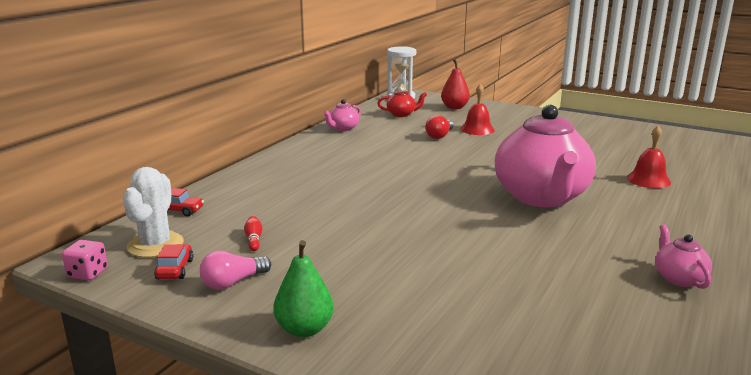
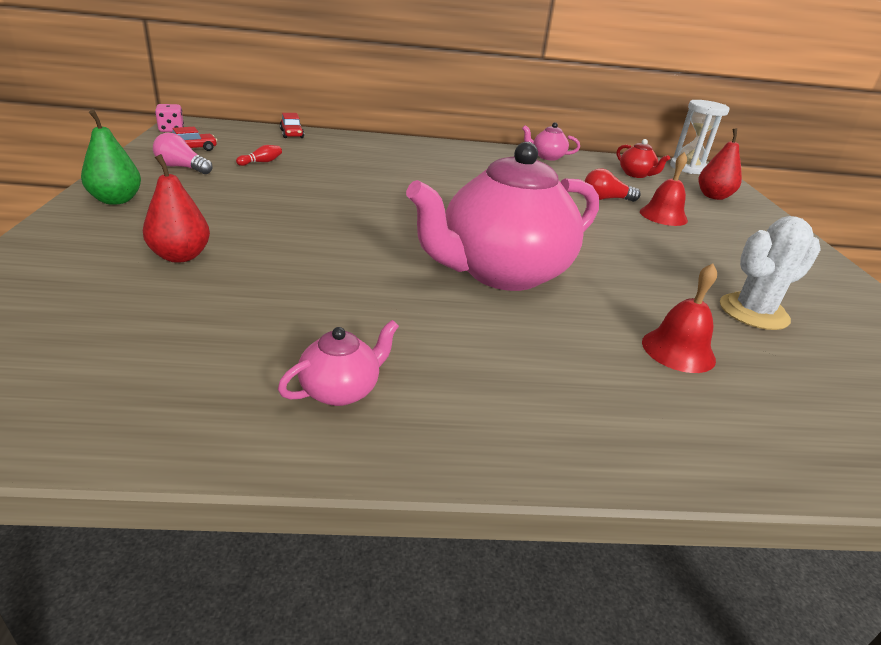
camera: 55 degrees right, 10 degrees up
(155, 245) = (227, 138): white cactus -> white cactus (753, 312)
(462, 308) = (180, 256): none -> red pear

